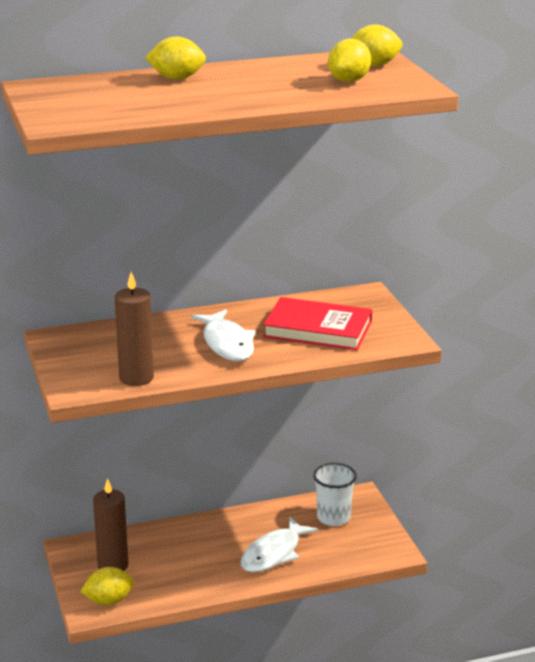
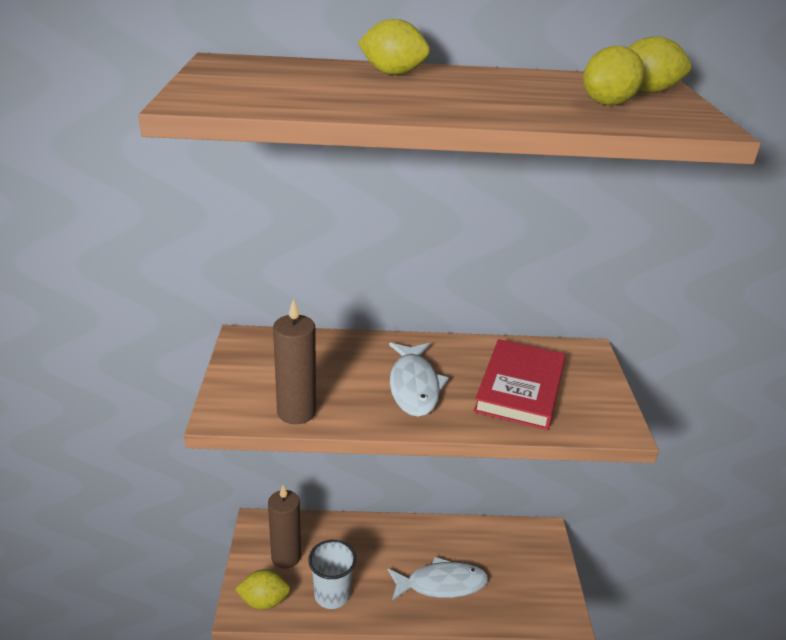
camera: 15 degrees right, 5 degrees up
(274, 553) = (441, 584): white fish -> white fish turned 150 degrees counterclockwise
(318, 329) = (520, 388): red book -> red book turned 75 degrees clockwise
(333, 517) = (513, 553): white cup -> white cup (332, 594)

